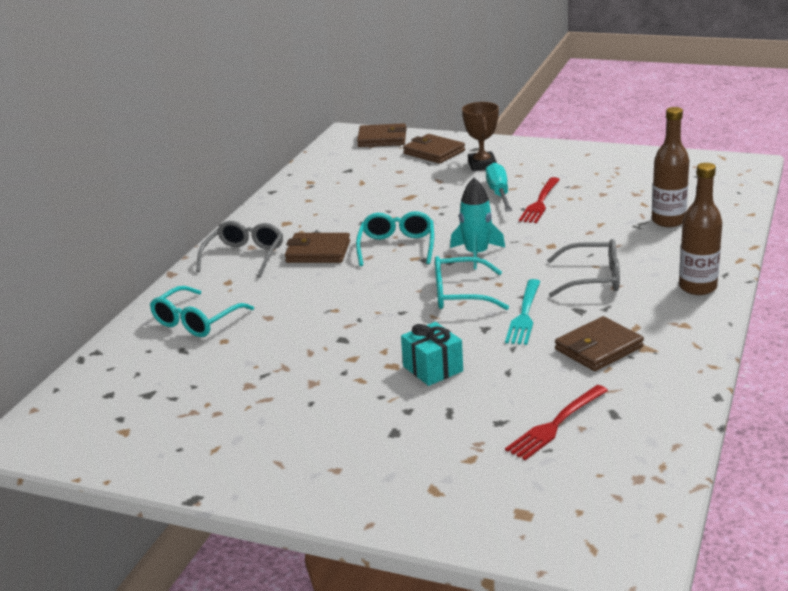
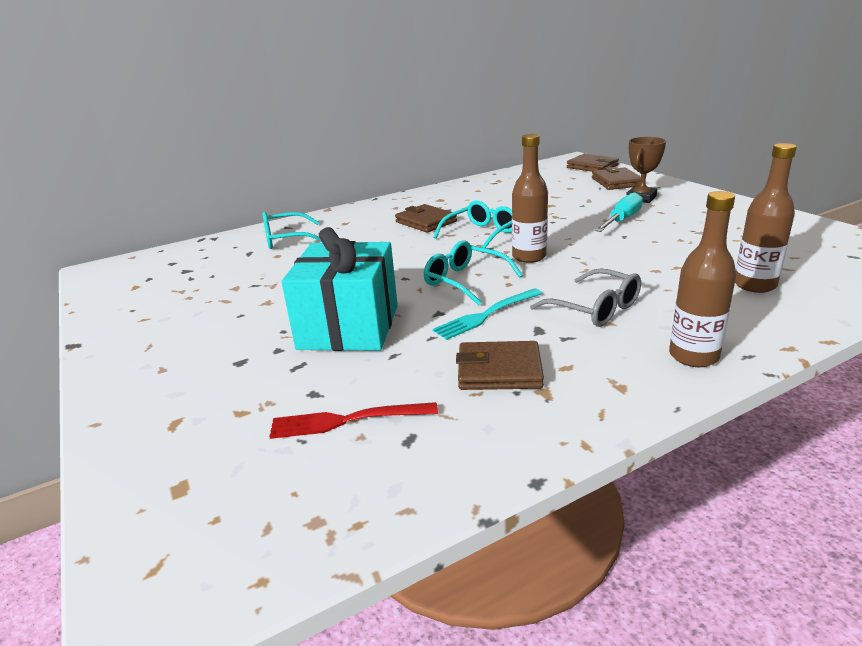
camera: 40 degrees right, 0 degrees up
(244, 256) = (381, 211): grey glasses -> none
(433, 369) = (349, 327): turquoise gift -> turquoise gift, size x1.98
(476, 254) = (529, 257): turquoise rocket -> brown bottle
(540, 202) = (647, 235): red fork -> none

